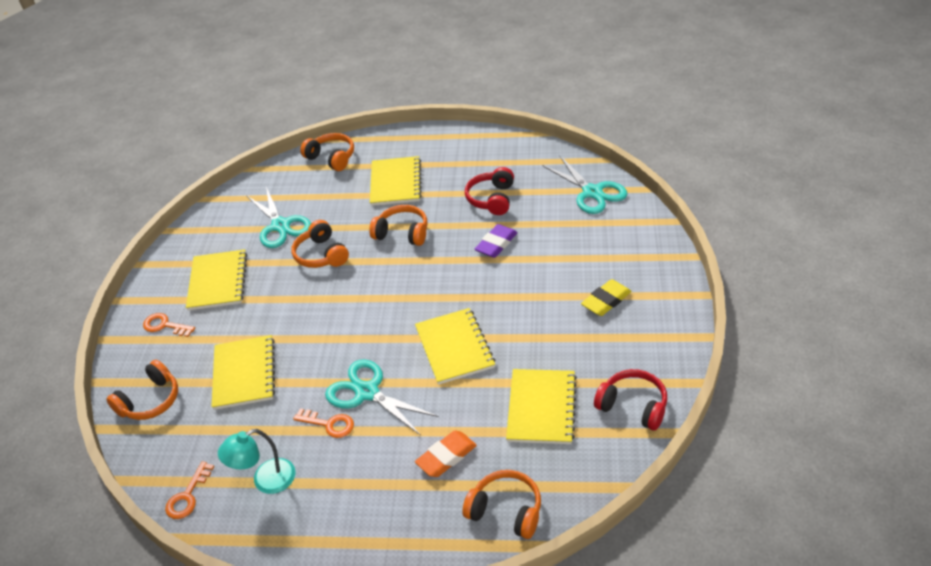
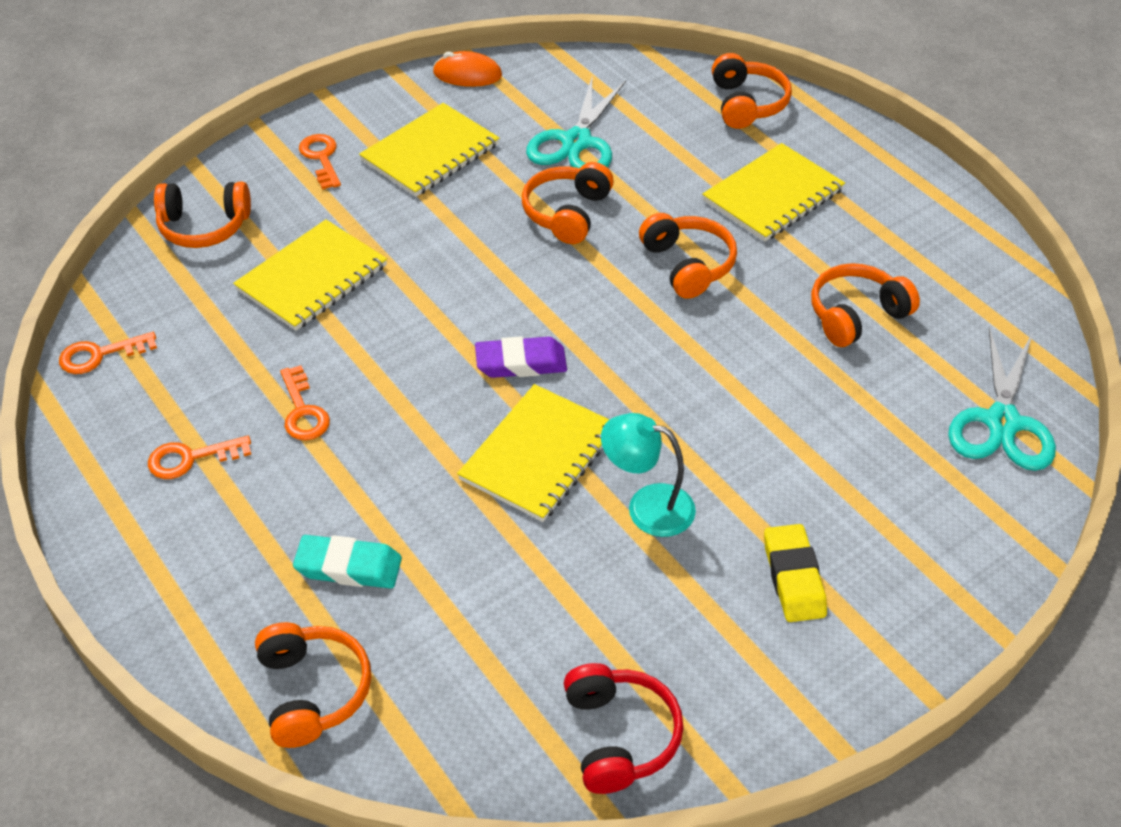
camera: 45 degrees right, 5 degrees up
(183, 238) = (467, 74): none -> orange mouse
(265, 481) = (173, 409): turquoise lamp -> turquoise lamp (647, 506)
(308, 489) = (191, 458): none -> orange key
(367, 392) = (384, 414): turquoise scissors -> none
(446, 457) = (348, 567): orange eraser -> turquoise eraser
(492, 199) = (856, 315): red headphones -> orange headphones
(496, 244) = (773, 377): purple eraser -> purple eraser (521, 363)
(541, 408) = (519, 623): yellow notebook -> none
(606, 301) = (793, 577): yellow eraser -> yellow eraser turned 75 degrees clockwise

